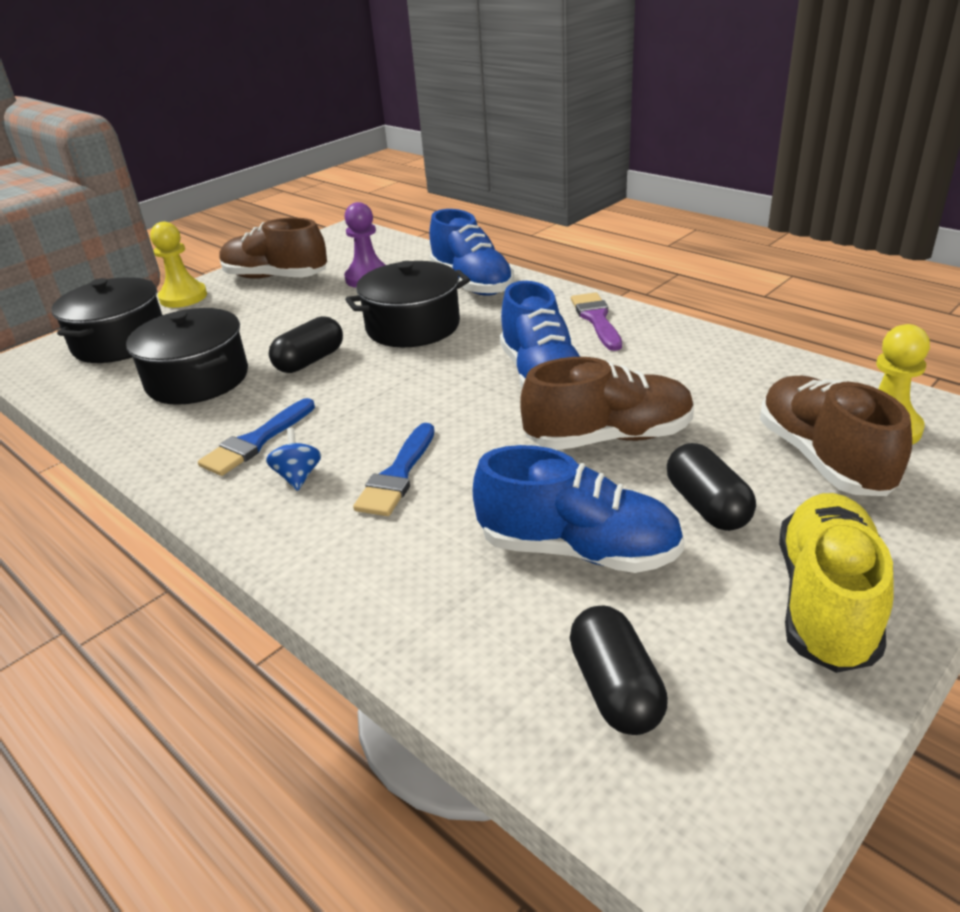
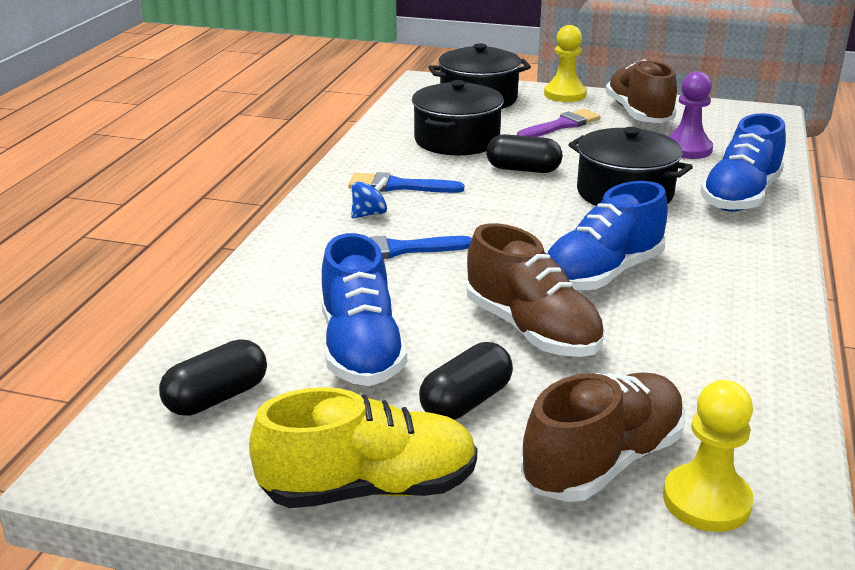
camera: 60 degrees right, 5 degrees down
(596, 319) = (747, 277): purple brush -> purple brush (561, 125)

